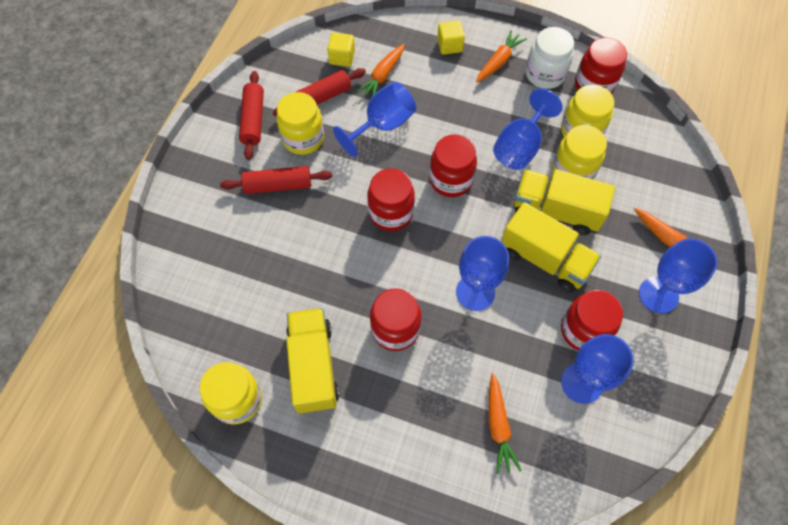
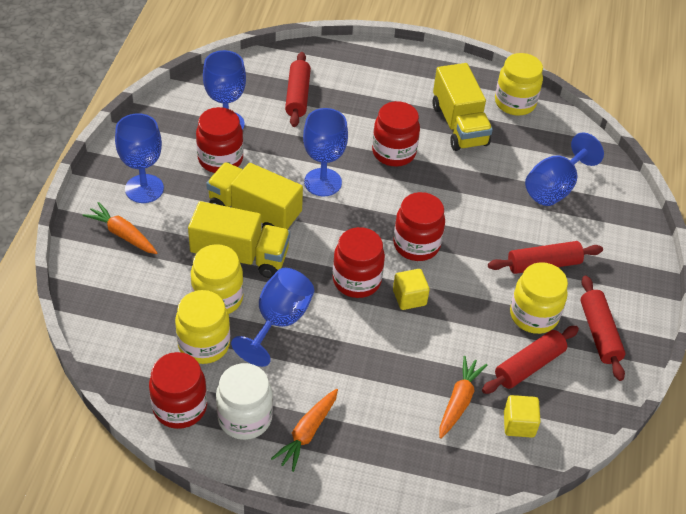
camera: 170 degrees right, 15 degrees down
(383, 125) = (445, 337): blue goblet -> blue goblet (554, 188)
(449, 45) = (377, 453): yellow cube -> yellow cube (409, 298)
(498, 426) = (298, 96): orange carrot -> red rolling pin

